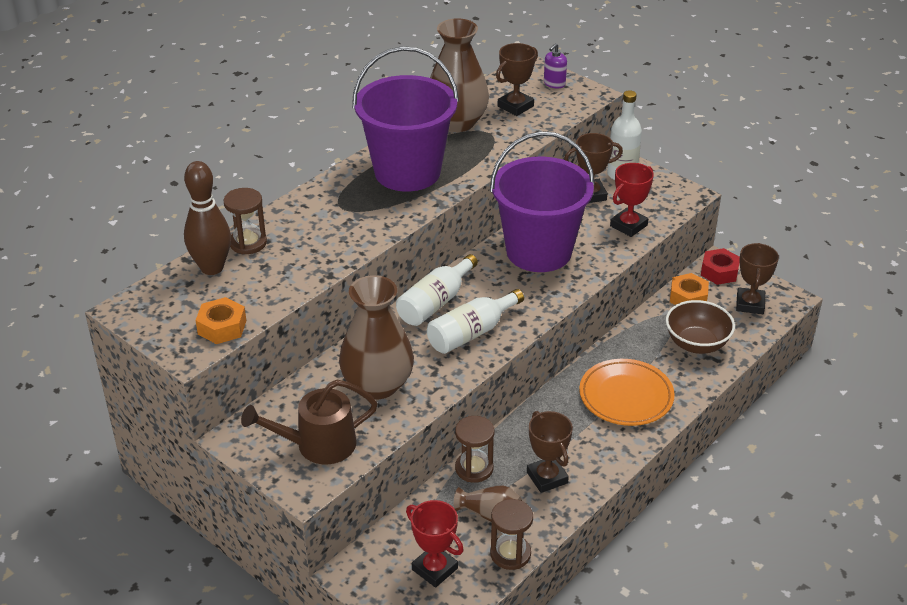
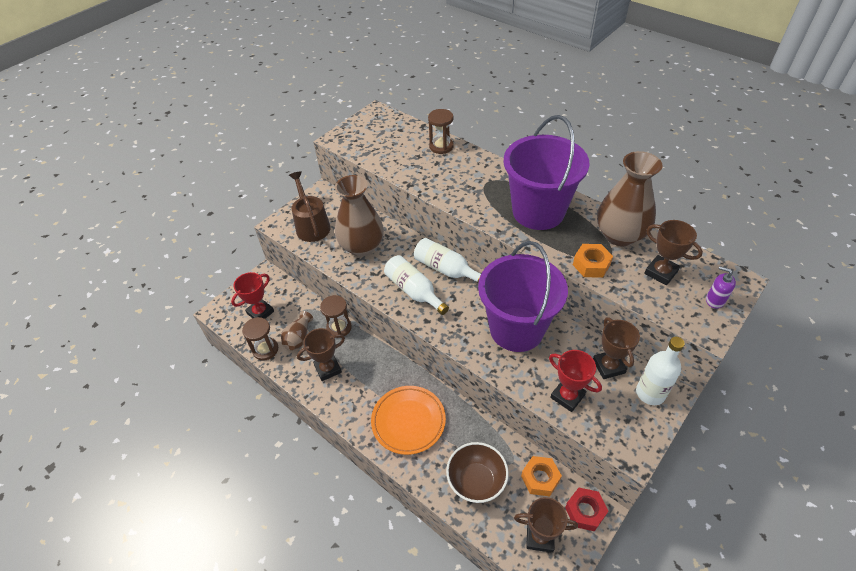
camera: 90 degrees right, 10 degrees up
(212, 268) = (415, 136): brown bowling pin -> none
(222, 327) = (359, 147): orange nut -> orange nut (591, 265)

